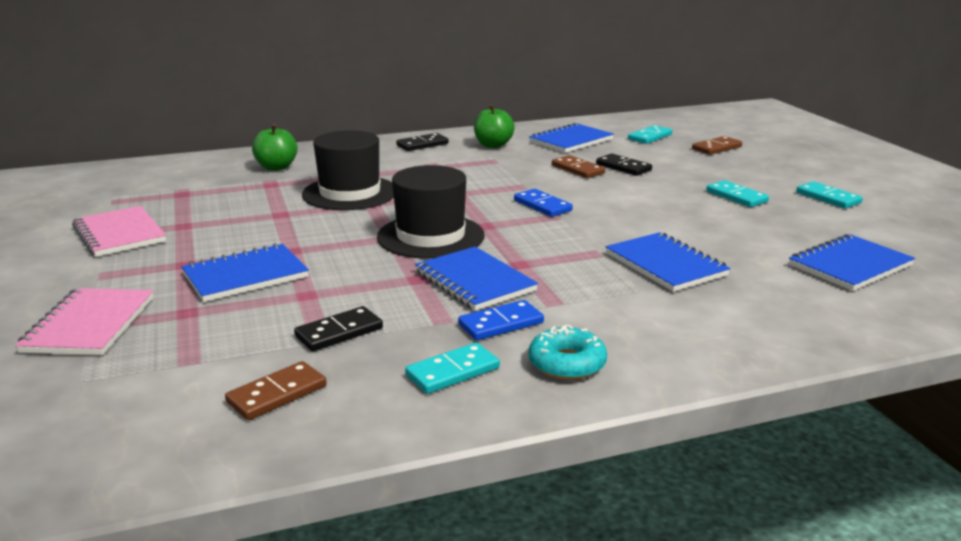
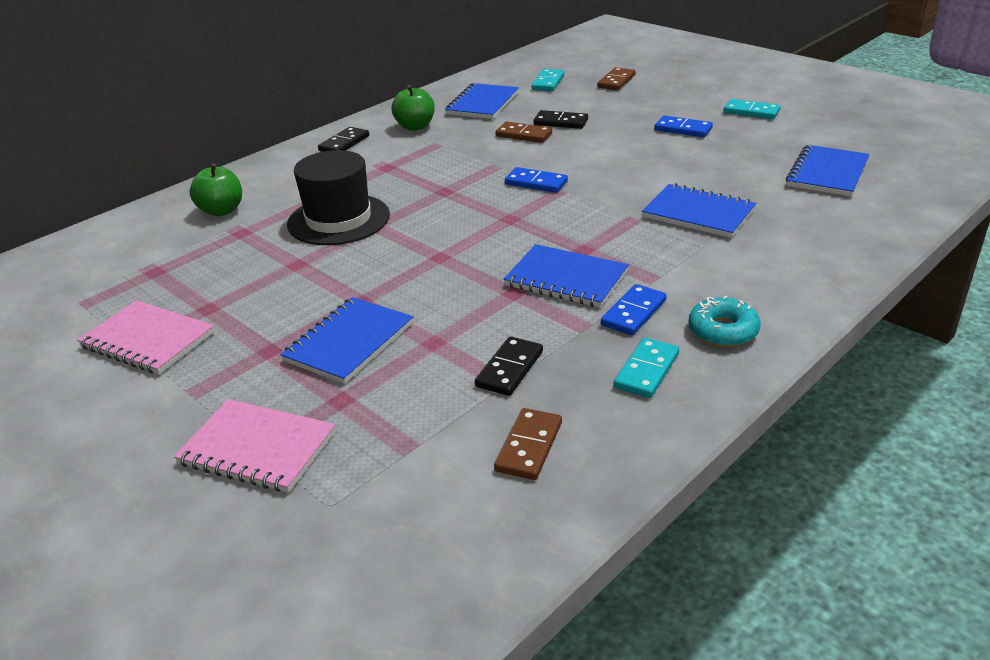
camera: 25 degrees left, 10 degrees up
(90, 325) = (258, 448): pink notebook -> pink notebook turned 45 degrees counterclockwise
(430, 236) = (474, 245): black hat -> none
(736, 196) = (683, 129): turquoise domino -> blue domino

